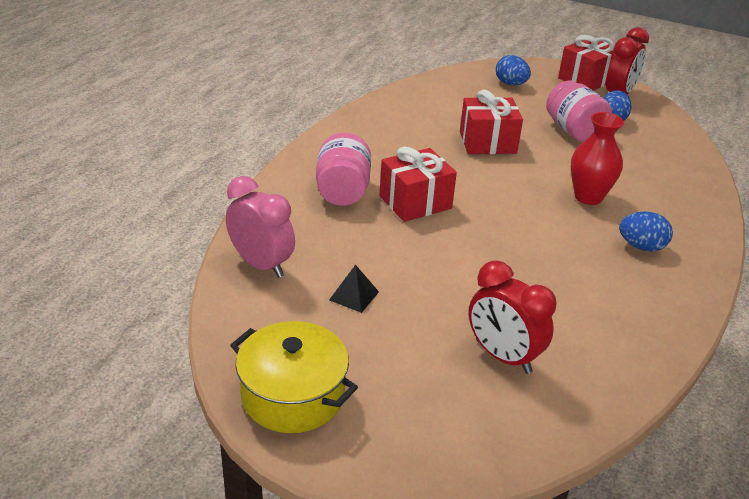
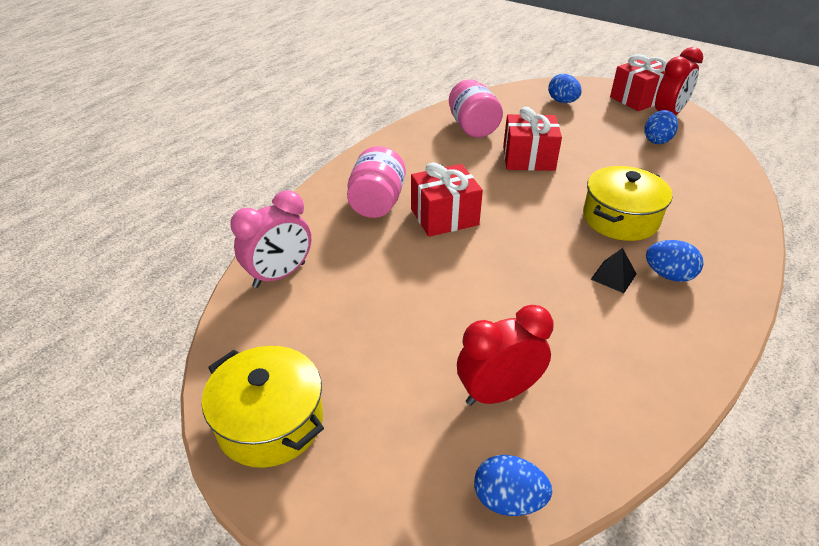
camera: 10 degrees right, 5 degrees up
(261, 265) = (279, 275): pink clock -> pink clock turned 90 degrees clockwise
(354, 296) = (360, 313): black pyramid -> black pyramid (613, 276)
(503, 356) = (498, 393): red clock -> red clock turned 105 degrees clockwise
(530, 440) = (508, 499): none -> blue egg
(573, 131) = (616, 149): pink jar -> pink jar (472, 127)
(588, 197) = (620, 218): red vase -> yellow pot

